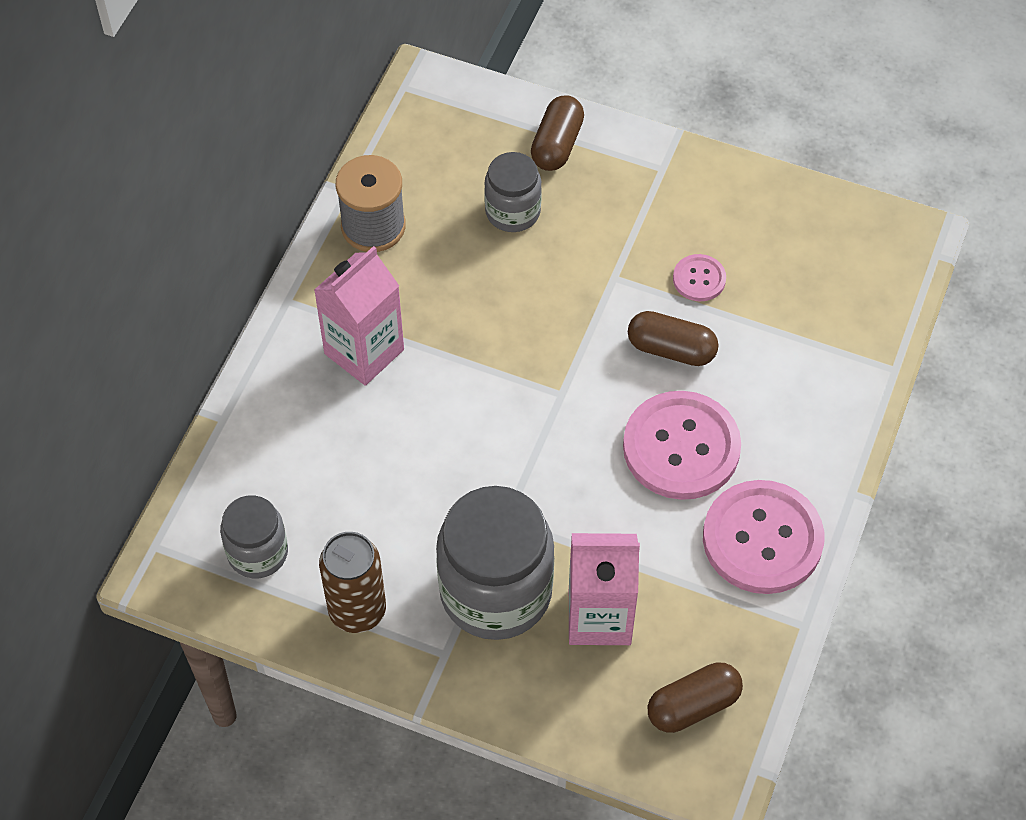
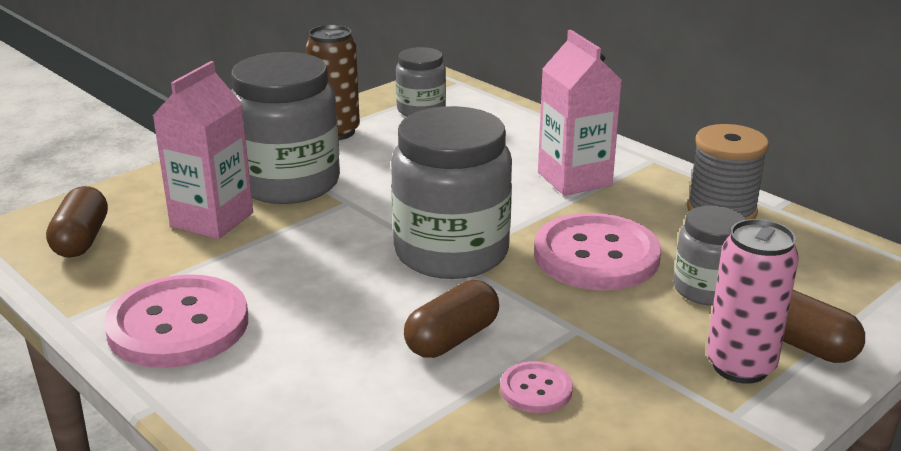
camera: 115 degrees right, 30 degrees down
(551, 398) = (451, 252): none -> grey jar
(604, 174) = (740, 366): none -> pink can
(681, 447) = (328, 308): pink button -> pink button (596, 256)

